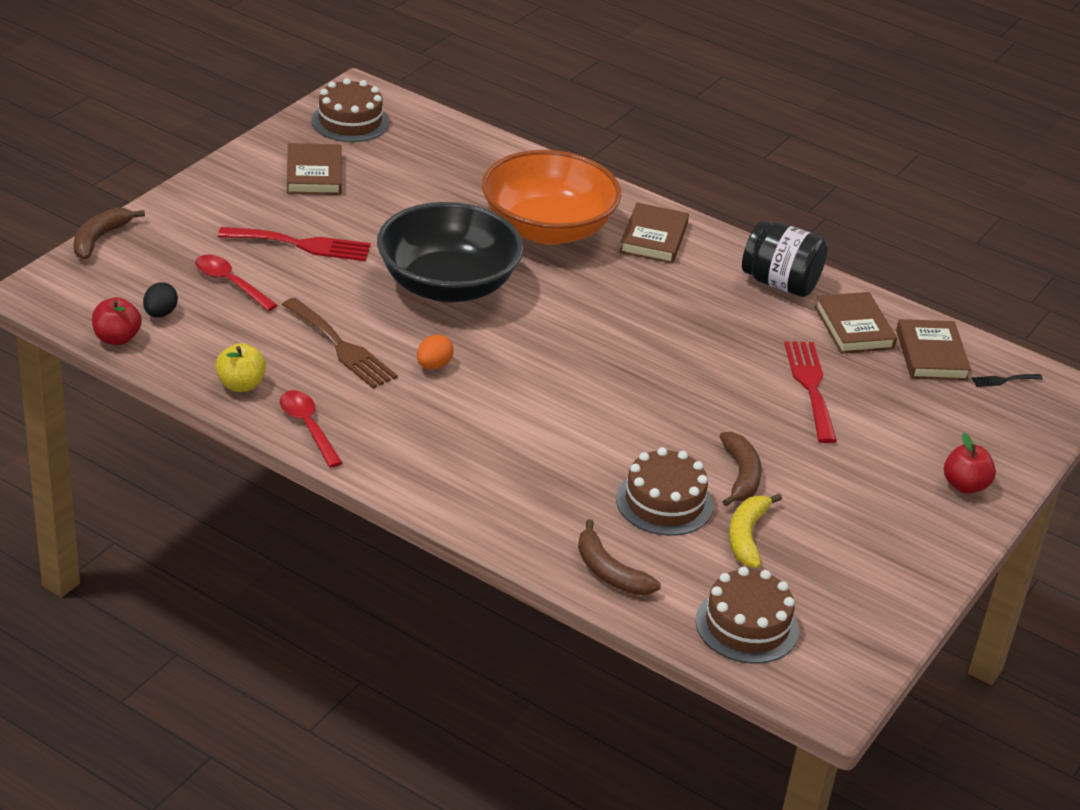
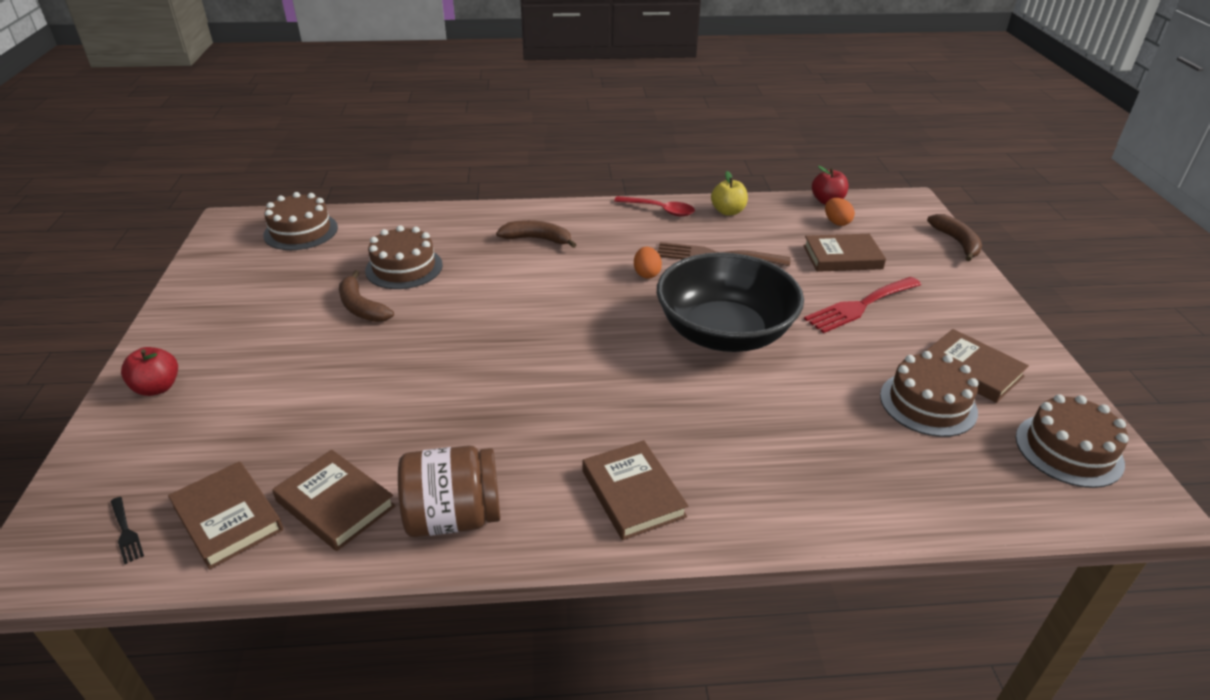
camera: 145 degrees right, 0 degrees up
(160, 313) = (836, 222): black egg -> orange egg
(230, 283) = (842, 257): red spoon -> brown book
(385, 177) = (928, 403): none -> brown cake
(547, 229) = (733, 437): orange bowl -> none
(609, 572) = (406, 221): brown banana -> brown banana (537, 239)
(747, 536) = (331, 273): yellow banana -> none
(780, 283) = (454, 517): black jar -> brown jar
(810, 386) = (347, 408): red fork -> none
(1003, 380) = (126, 532): black fork -> black fork turned 105 degrees clockwise

